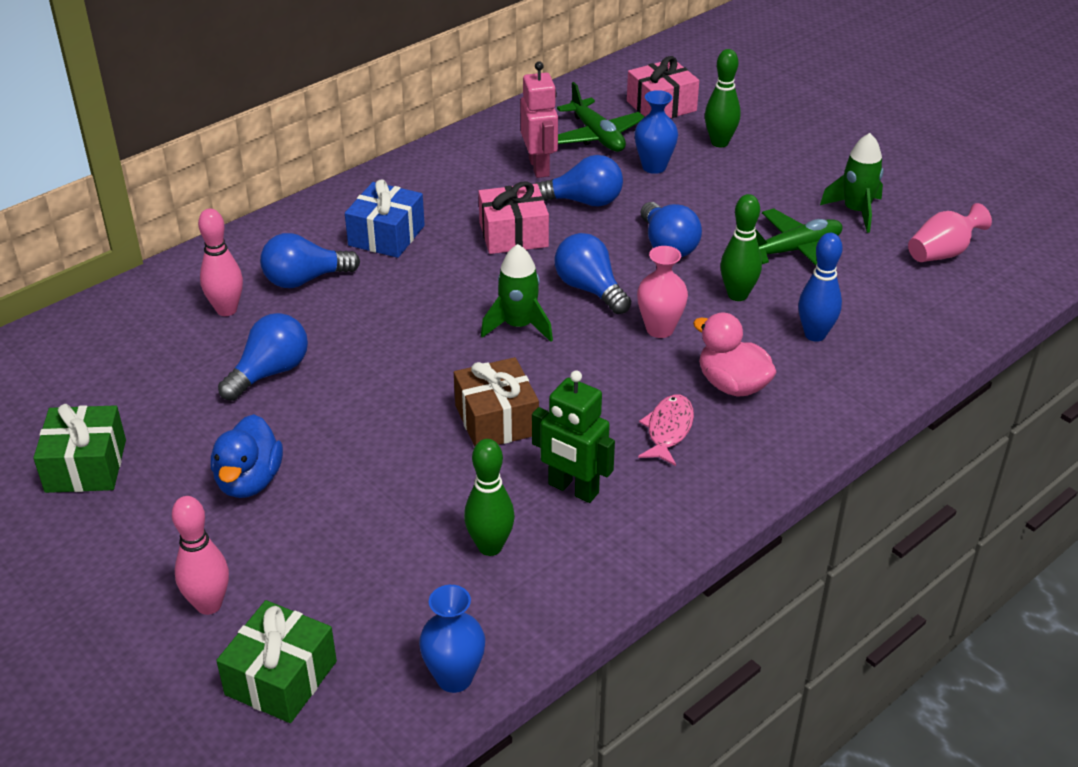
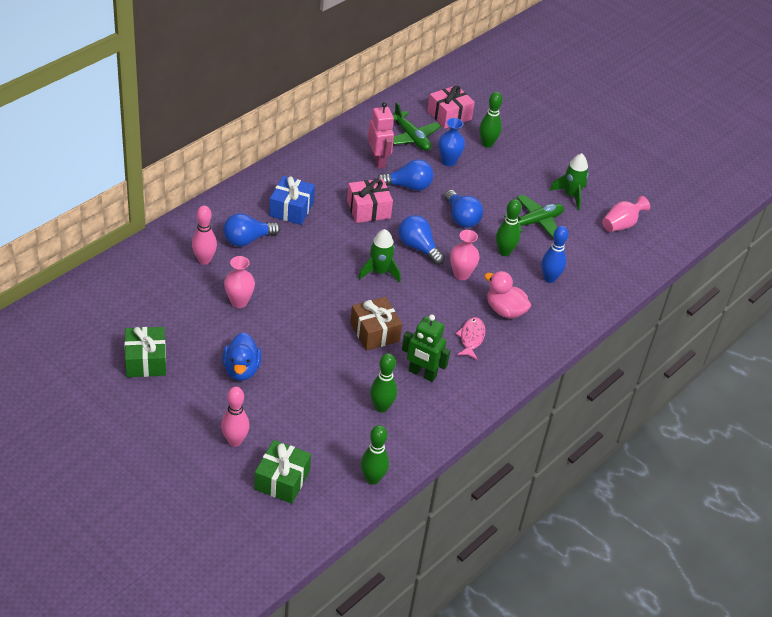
camera: 10 degrees left, 5 degrees up
(270, 372) = (239, 302): blue light bulb -> pink vase
(454, 678) = (372, 479): blue vase -> green bowling pin

